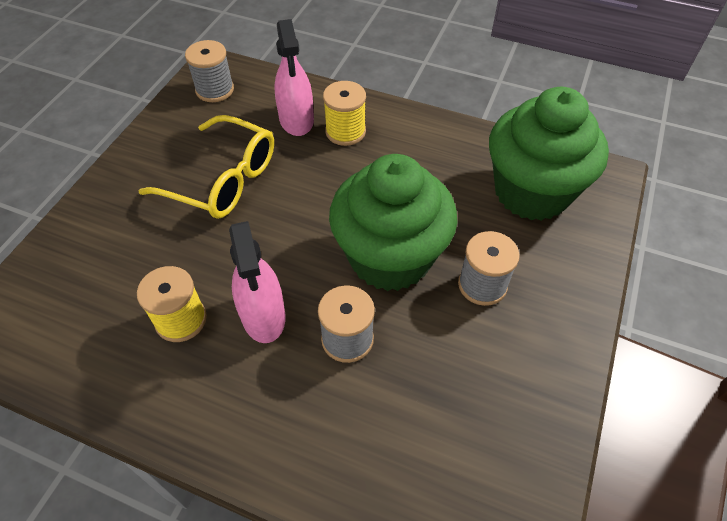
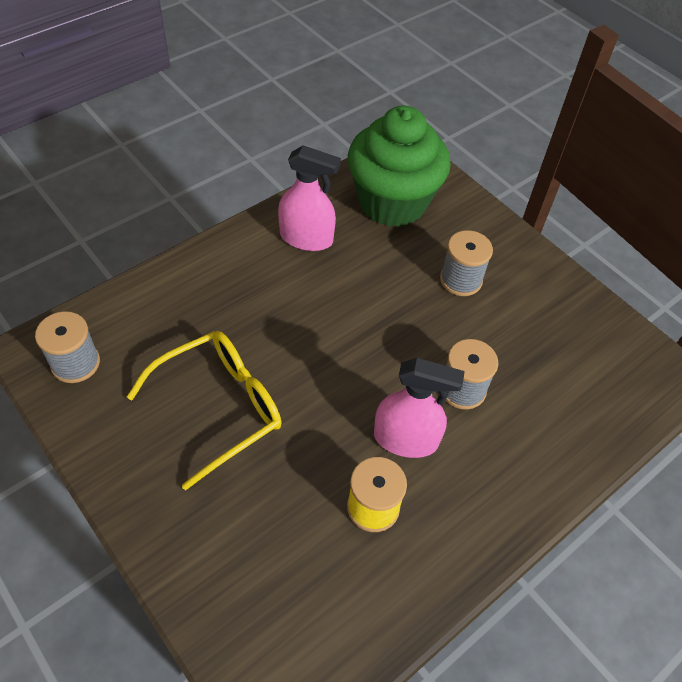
camera: 65 degrees left, 0 degrees up
(296, 120) = (184, 313): pink spray bottle -> pink spray bottle (306, 238)
(345, 132) = (231, 284): yellow spool -> none
(390, 257) = (399, 322): green cupcake -> none

